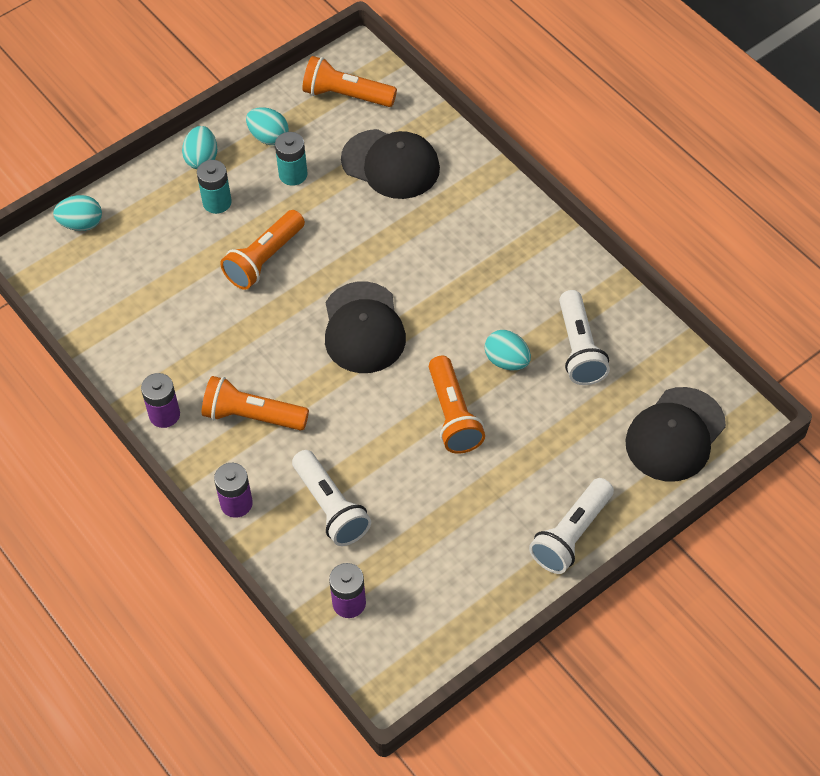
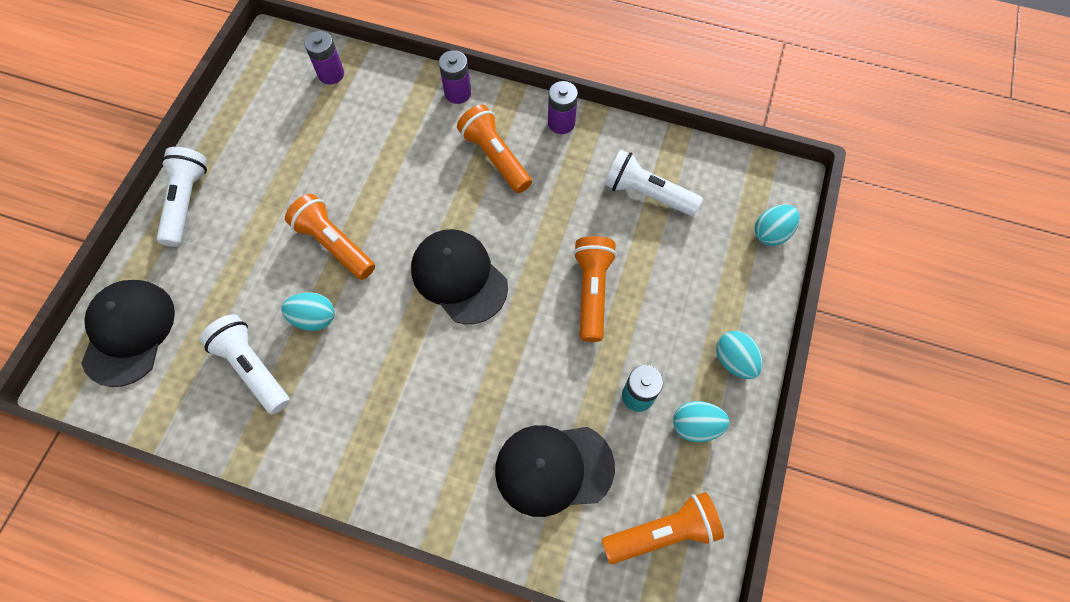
camera: 145 degrees right, 10 degrees up
(217, 202) = (680, 323): turquoise battery -> none
(252, 416) = (495, 157): orange flashlight -> orange flashlight turned 105 degrees counterclockwise
(331, 507) = (386, 126): white flashlight -> white flashlight (646, 193)

